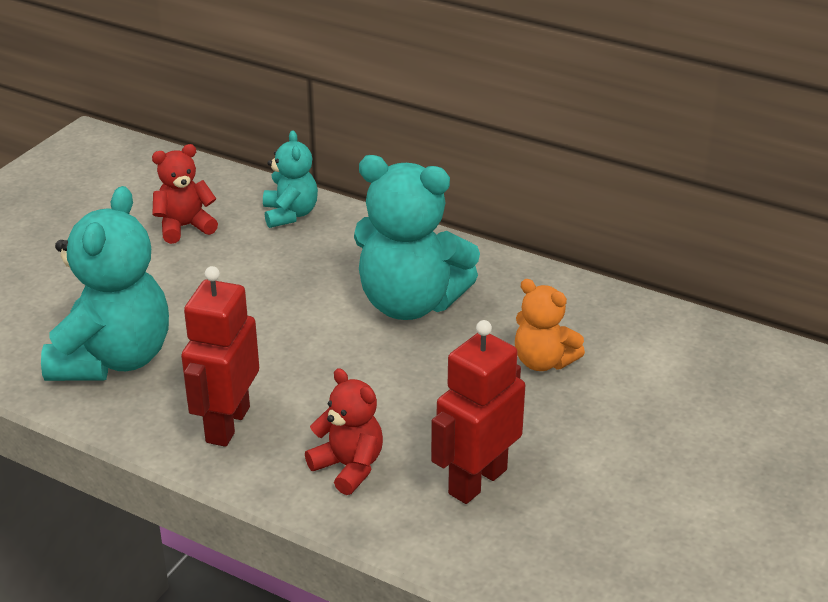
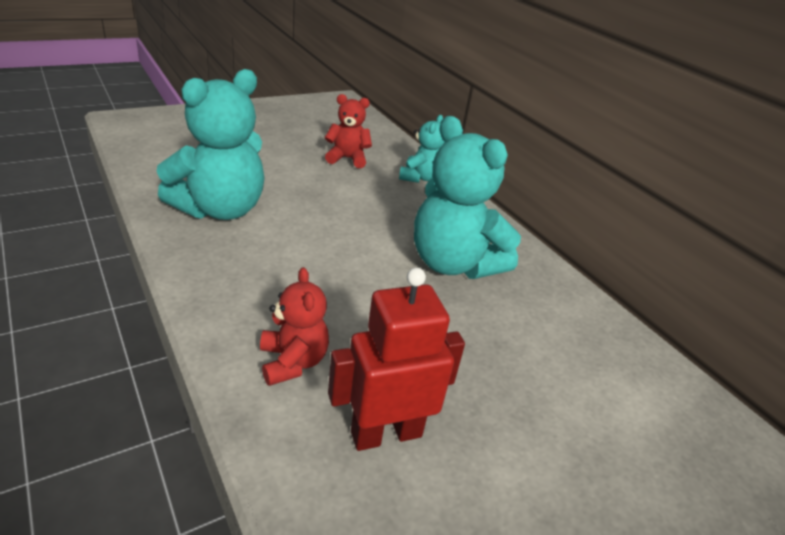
camera: 25 degrees right, 0 degrees up
(227, 424) = (241, 284): red robot -> none
(543, 361) = (528, 356): orange teddy bear -> none

